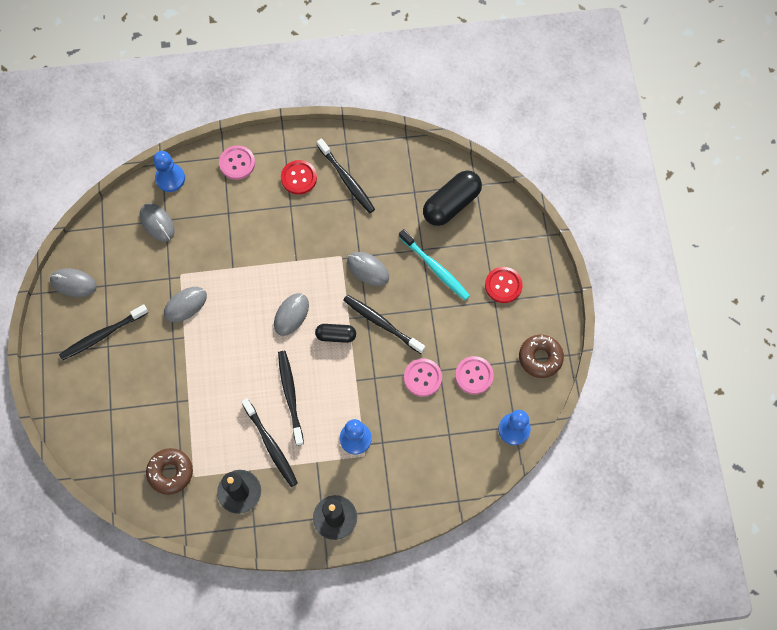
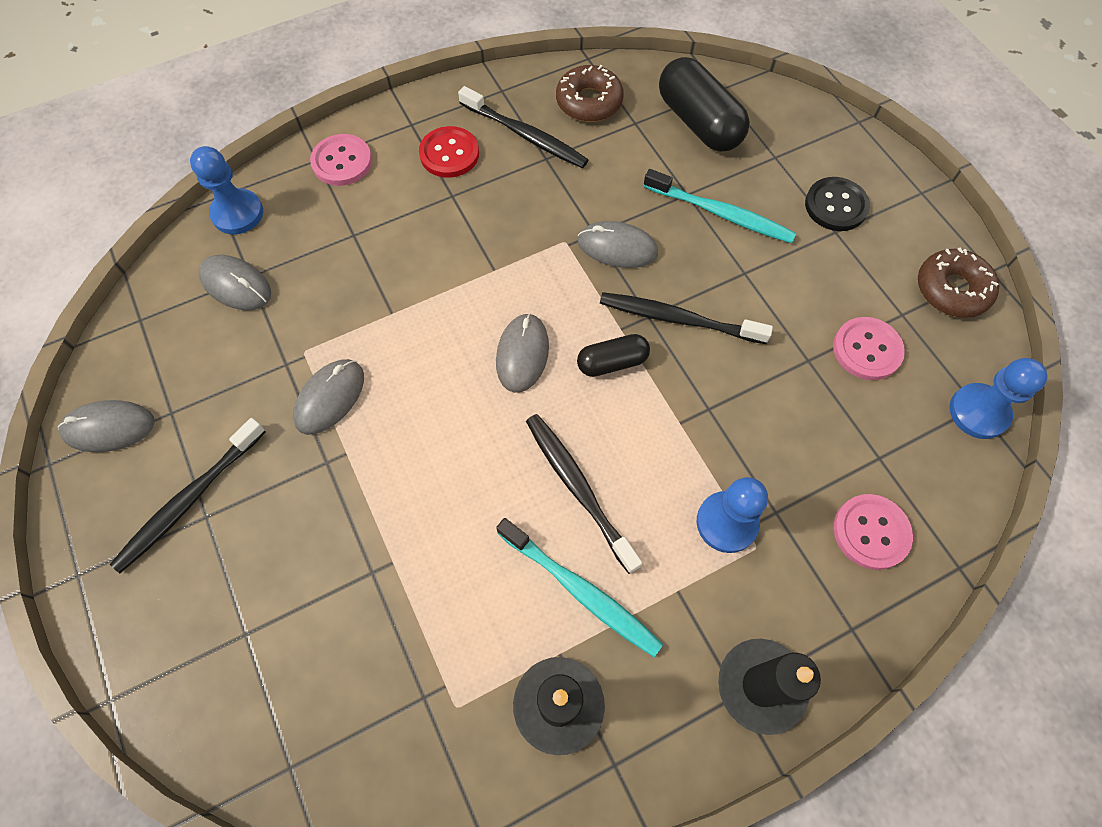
camera: 20 degrees left, 5 degrees down
(170, 472) = (407, 717): brown donut -> brown donut (589, 102)
(271, 445) = (581, 591): black toothbrush -> turquoise toothbrush
(422, 378) = (787, 381): pink button -> pink button (871, 532)
(451, 204) = (699, 122): black capsule -> black capsule turned 60 degrees counterclockwise
(503, 285) = (836, 206): red button -> black button

